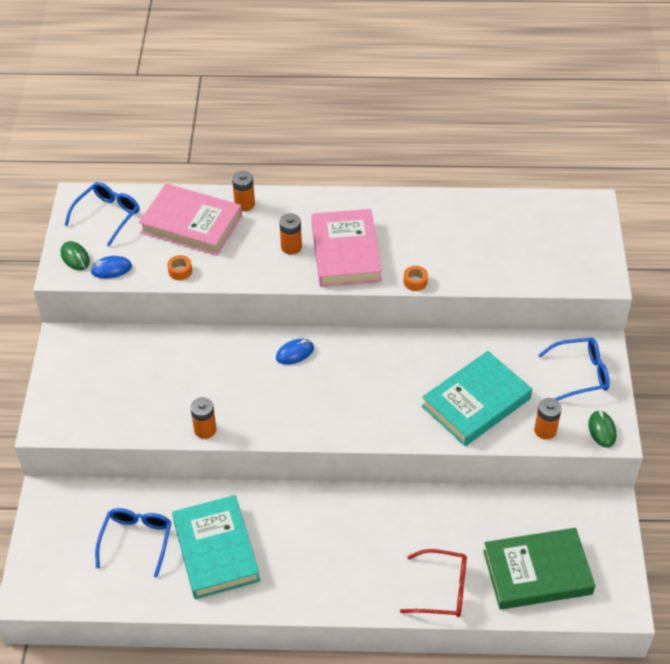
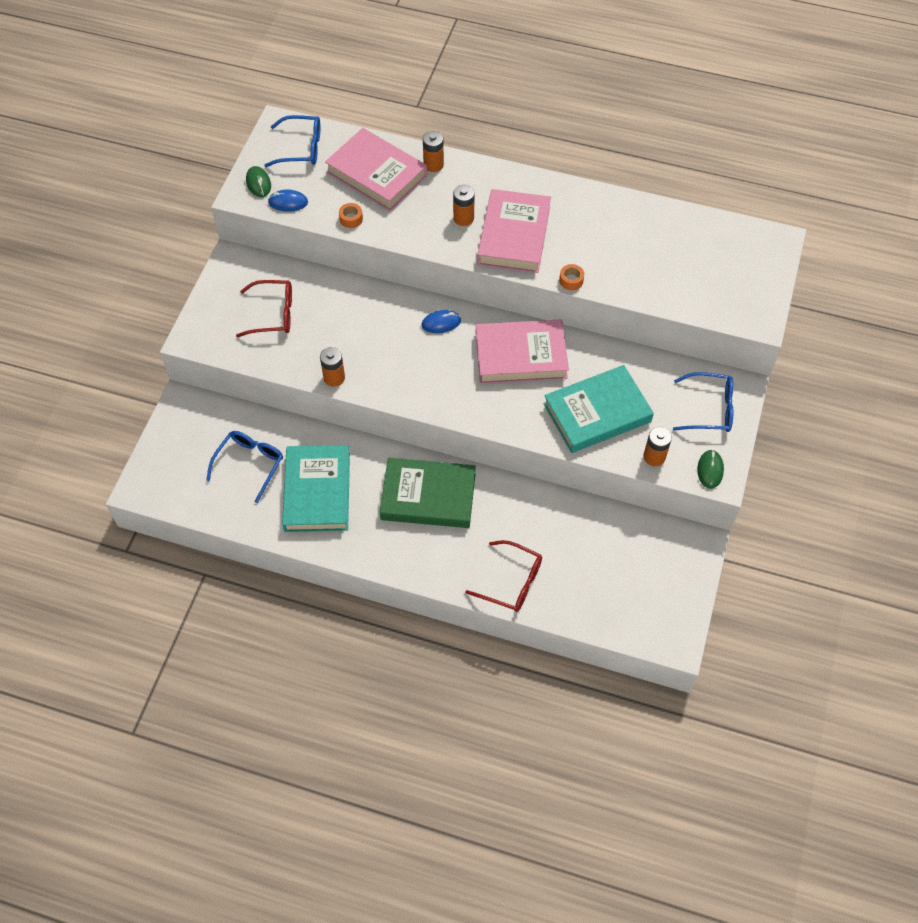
camera: 15 degrees right, 10 degrees up
(108, 216) = (301, 148): blue glasses -> blue glasses turned 45 degrees clockwise
(122, 382) = (273, 314): none -> red glasses
(383, 366) = (521, 355): none -> pink book
(537, 572) = (606, 589): green book -> green book (428, 496)

